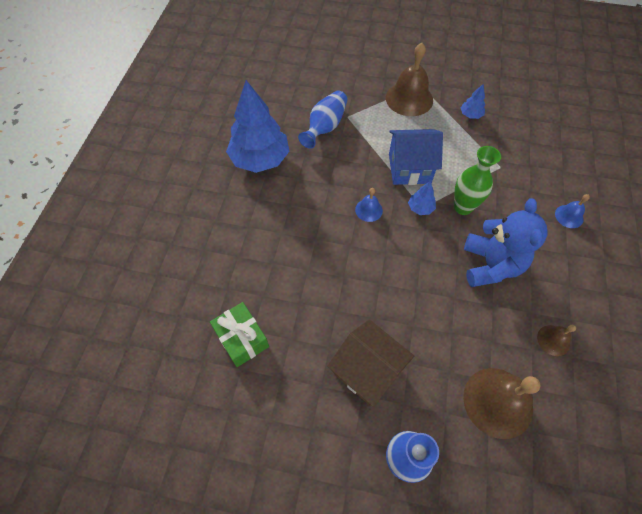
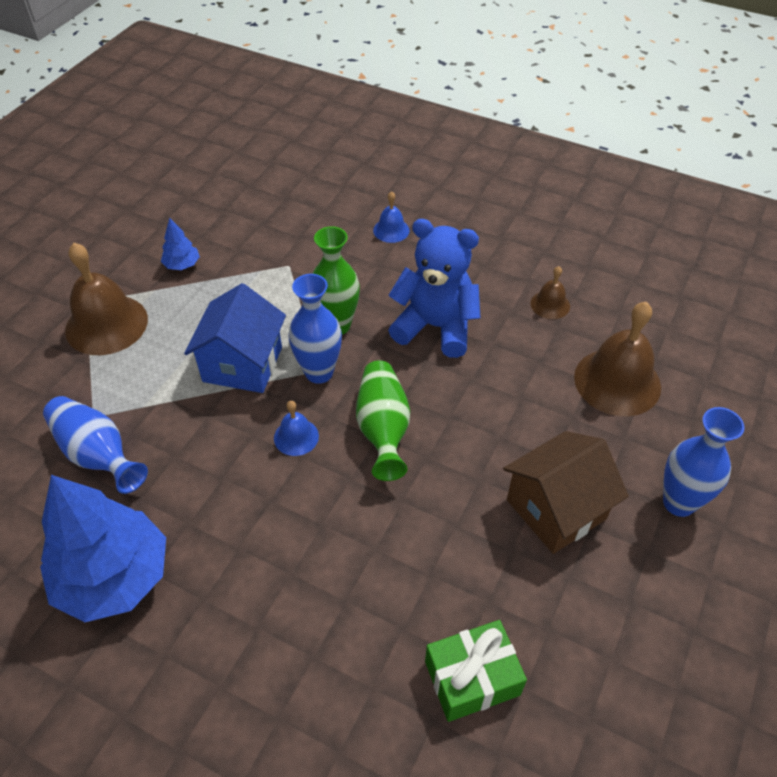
camera: 75 degrees left, 10 degrees down
(392, 253) = (383, 428): none -> green vase
(420, 208) = (319, 372): blue tree -> blue vase

